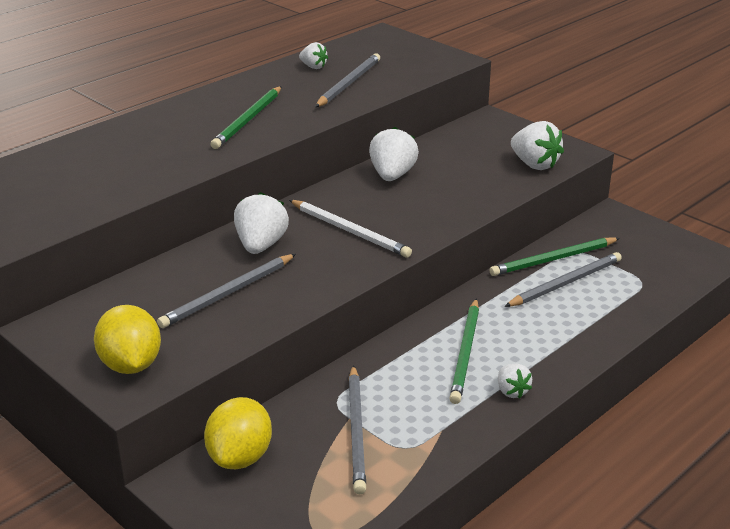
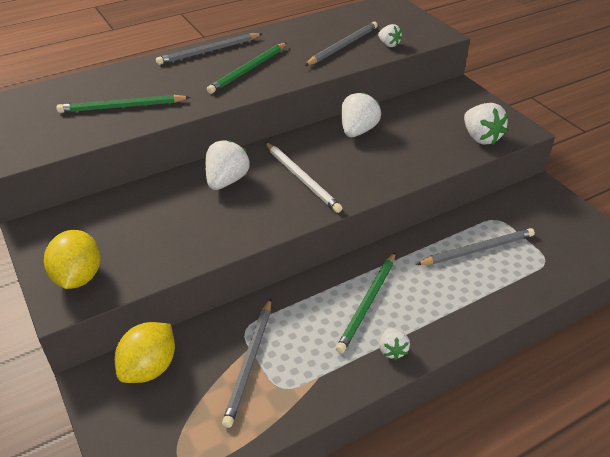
camera: 15 degrees right, 10 degrees up
(228, 294) = (181, 222): grey pencil -> grey pencil (209, 51)
(313, 67) = (322, 27): white strawberry -> white strawberry (388, 44)
(553, 259) = (475, 224): green pencil -> green pencil (122, 107)

